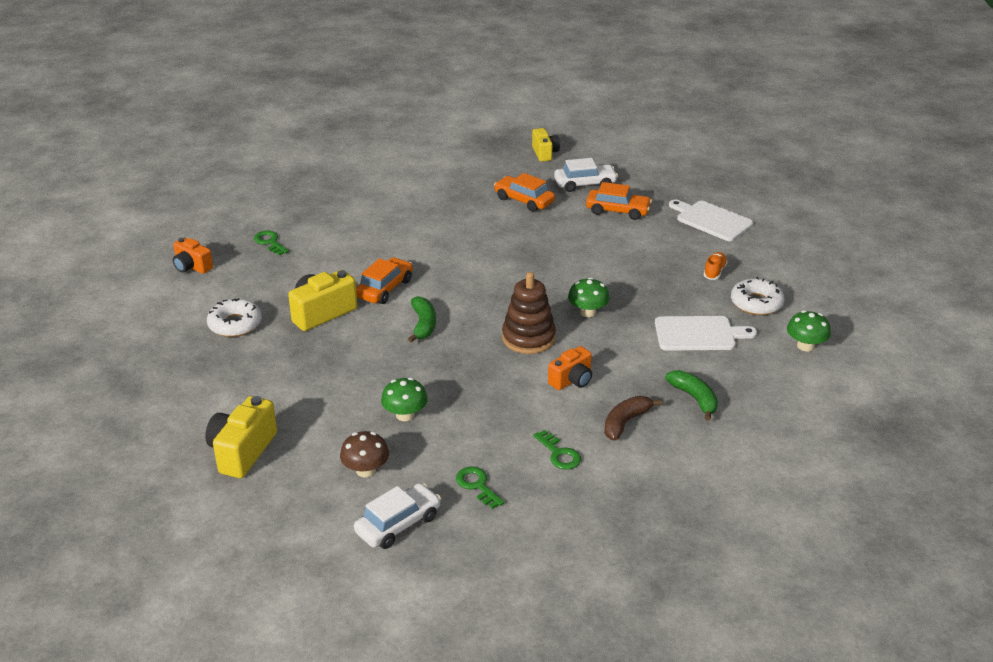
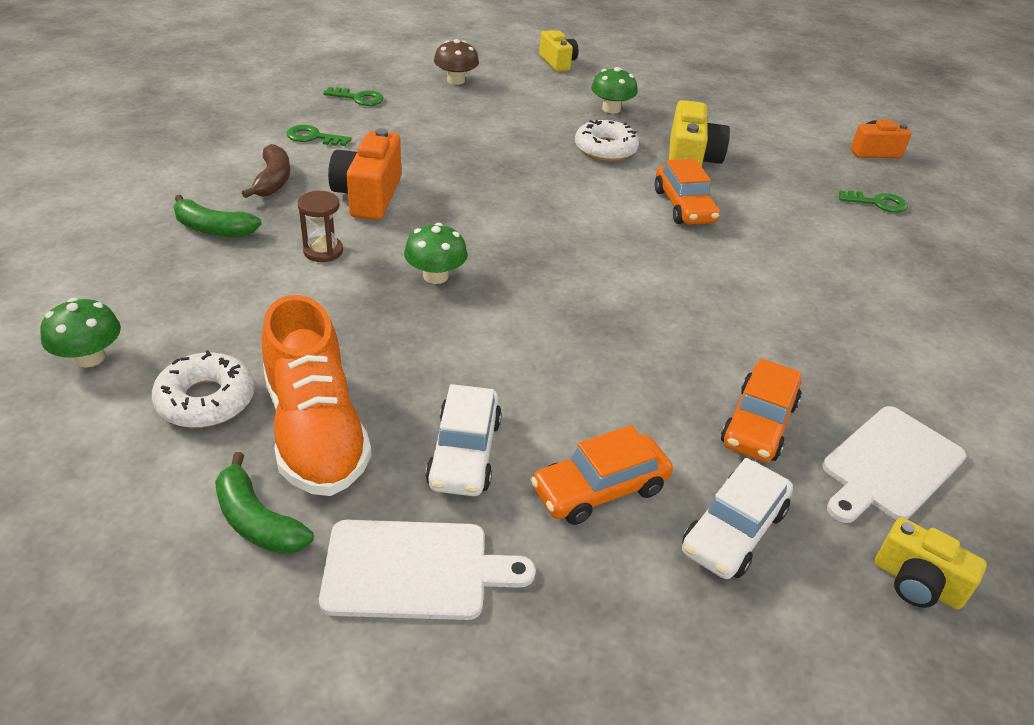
camera: 135 degrees right, 5 degrees up
(235, 324) = (734, 125): white donut -> white donut (605, 149)
(242, 451) = (558, 63): yellow camera -> yellow camera, size x0.65
(398, 524) = (388, 64): white car -> white car (464, 452)
(405, 415) = (482, 118): green mushroom -> green mushroom (611, 109)
(423, 325) = (586, 188): green banana -> green banana (257, 521)
(524, 200) = (758, 424): orange car -> orange car turned 120 degrees clockwise
(528, 338) = (464, 218): brown stacking toy -> none
(572, 380) = (368, 196): orange camera -> orange camera, size x1.53
(637, 353) = (323, 251): none -> brown hourglass
(698, 334) = (264, 308): white cutting board -> white cutting board (890, 465)
(714, 272) = (315, 431): orange shoe -> orange shoe, size x2.41

